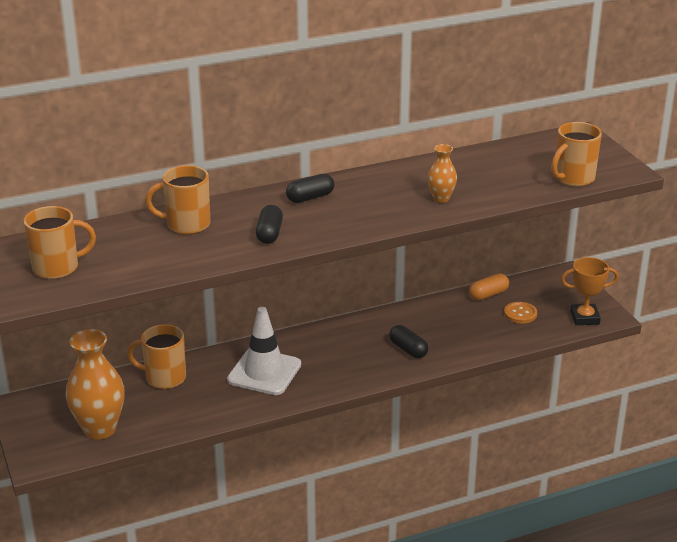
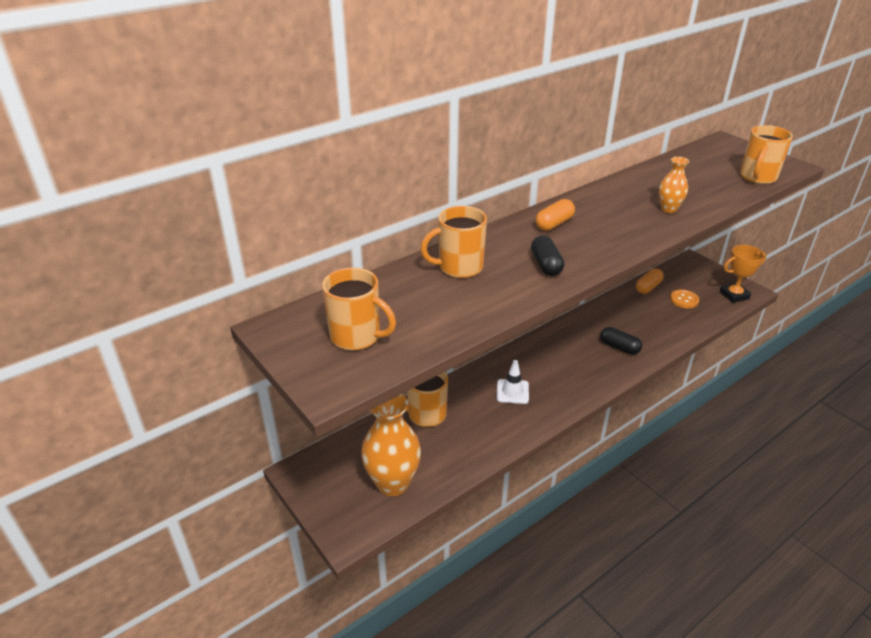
camera: 15 degrees left, 5 degrees up
(57, 268) = (357, 336): orange mug -> orange mug turned 60 degrees clockwise
(264, 372) = (512, 391): white traffic cone -> white traffic cone, size x0.57
(310, 197) = (554, 224): black capsule -> orange capsule

